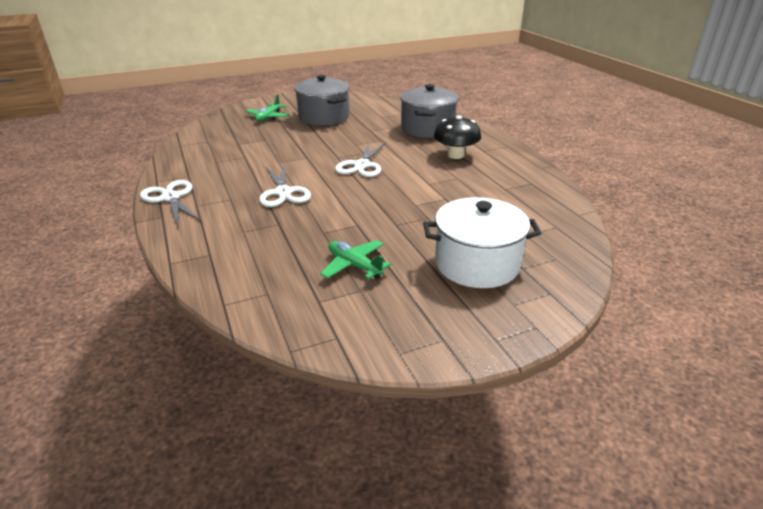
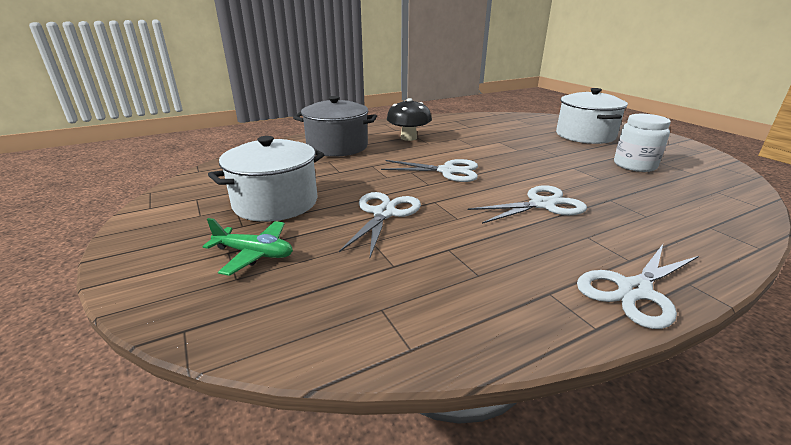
camera: 95 degrees left, 5 degrees down
(296, 142) = (384, 213): none -> white scissors
(324, 117) = (276, 203): grey pot -> white pot
(354, 265) = (634, 165): green plane -> white jar

